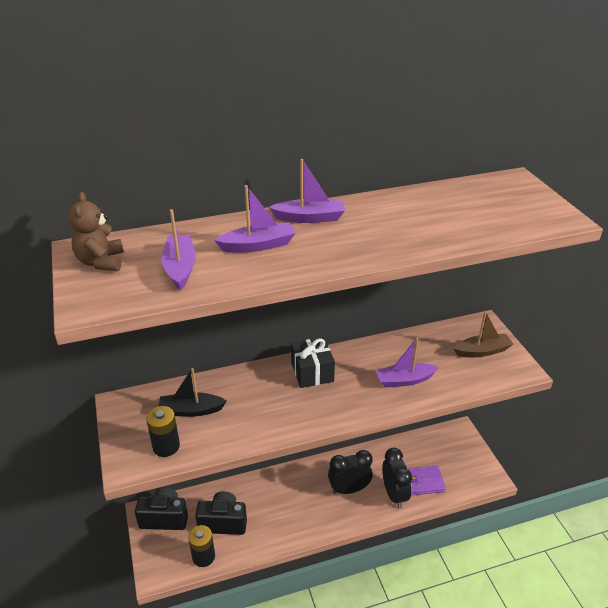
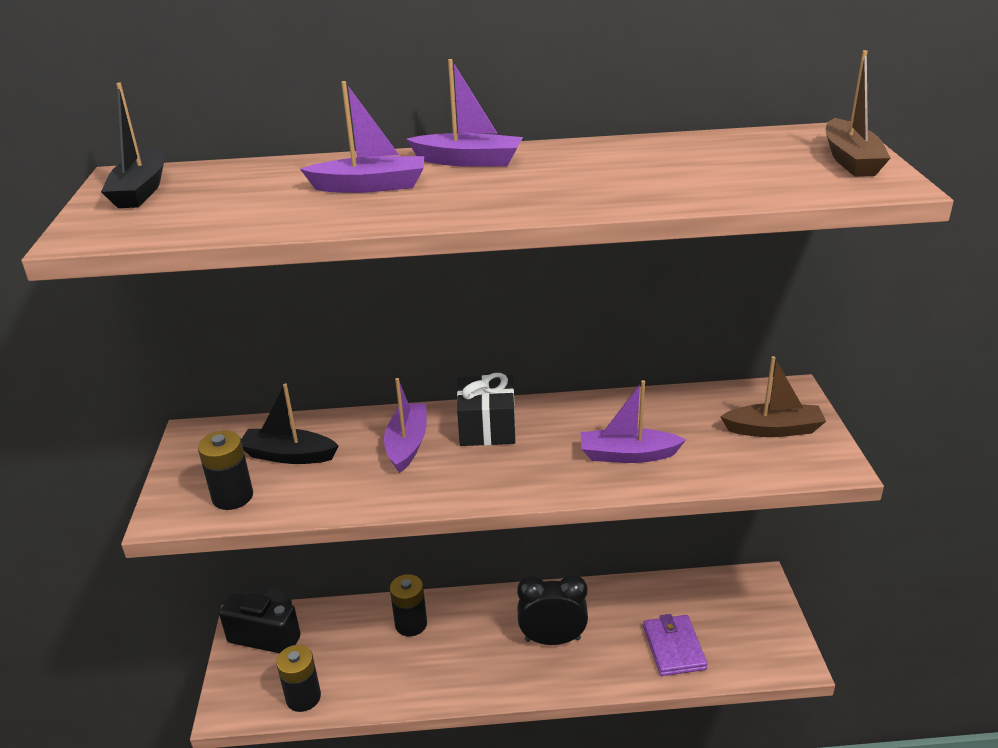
camera: 15 degrees right, 5 degrees down
(101, 262) = (141, 191): brown teddy bear -> black boat
(180, 268) = (242, 203): purple boat -> purple boat (407, 444)
(223, 522) = (348, 654): black camera -> none
(257, 494) = (411, 624): none -> black battery
(394, 494) = (622, 659): black clock -> none
(422, 482) = (674, 648): purple wallet -> purple wallet turned 75 degrees clockwise
(536, 201) = (851, 160): none -> brown boat

